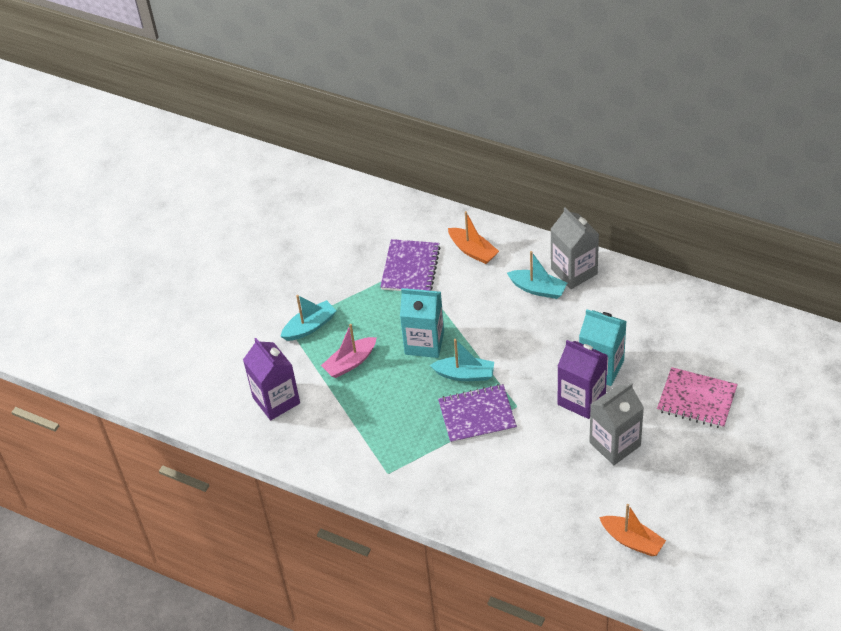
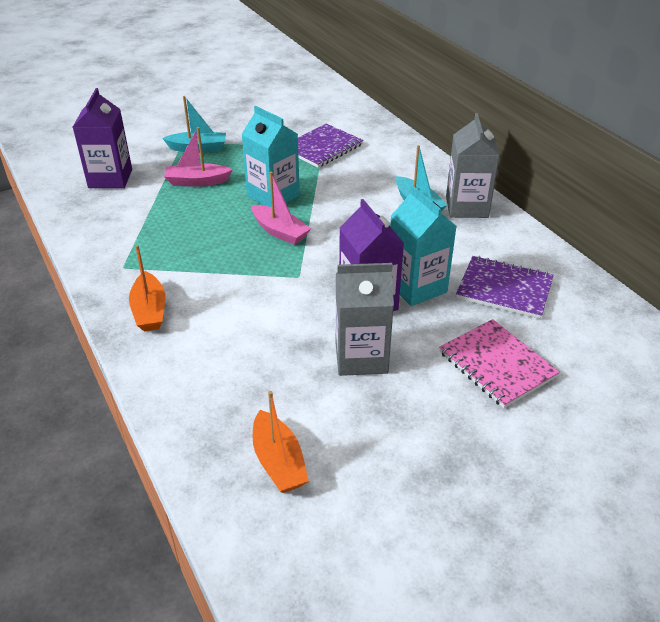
camera: 30 degrees right, 10 degrees down
(465, 374) = (280, 232): turquoise boat -> pink boat
(473, 251) = (388, 158): orange boat -> orange boat (149, 310)
(477, 415) = (253, 265): purple notebook -> purple notebook (504, 289)

